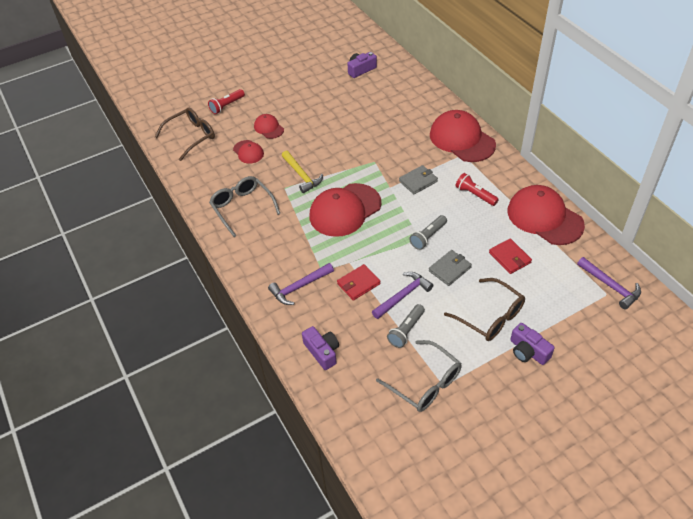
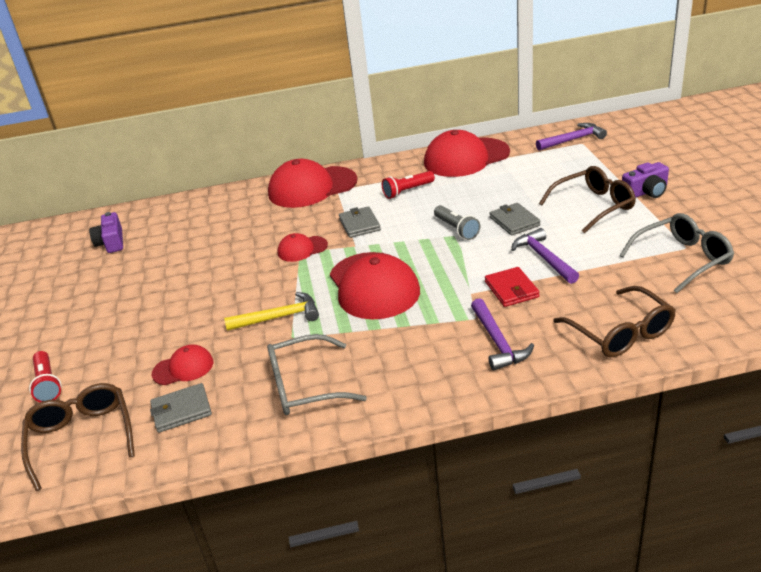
camera: 70 degrees left, 15 degrees down
(215, 165) = (181, 410): none -> grey wallet
(269, 128) = (148, 340): red cap -> red cap (302, 249)
(322, 352) = (620, 333): purple camera -> brown glasses
(406, 330) = (600, 262): grey flashlight -> none
(509, 257) = (513, 184): red wallet -> none

